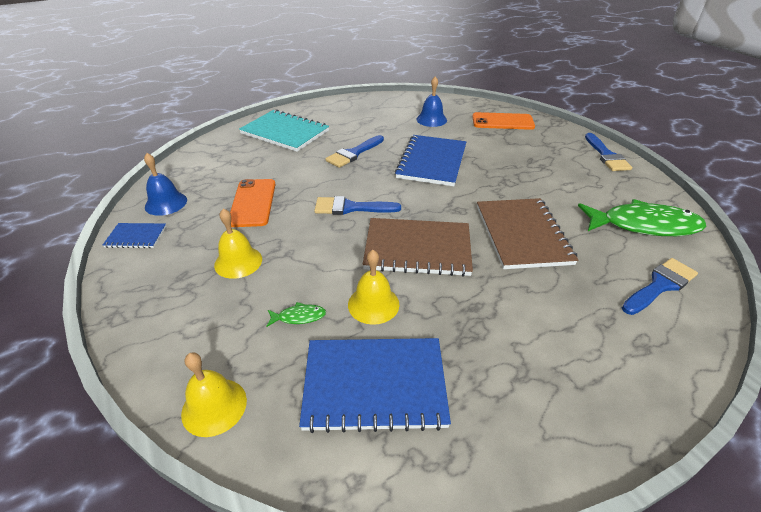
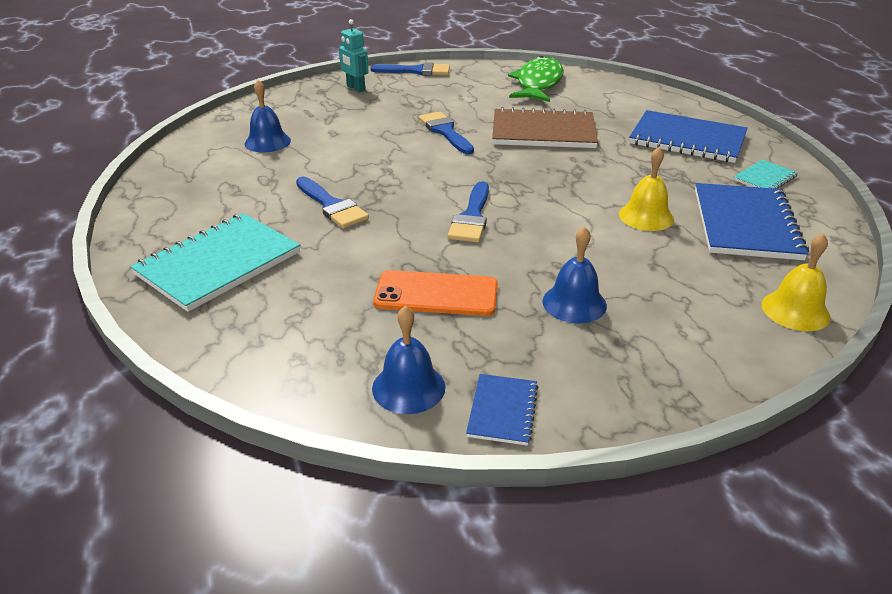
camera: 80 degrees left, 5 degrees down
(238, 262) = (574, 303): yellow bell -> blue bell
(299, 317) = (668, 260): green fish -> none
(417, 249) = (560, 184): brown notebook -> none
(432, 162) = (384, 156): blue notebook -> blue notebook (687, 139)
(498, 421) = (764, 178): none -> turquoise notebook
(502, 122) = (308, 102): orange phone -> none
(543, 135) = (355, 88): none -> turquoise robot
(660, 285) = (616, 96): blue brush -> blue brush (445, 131)

